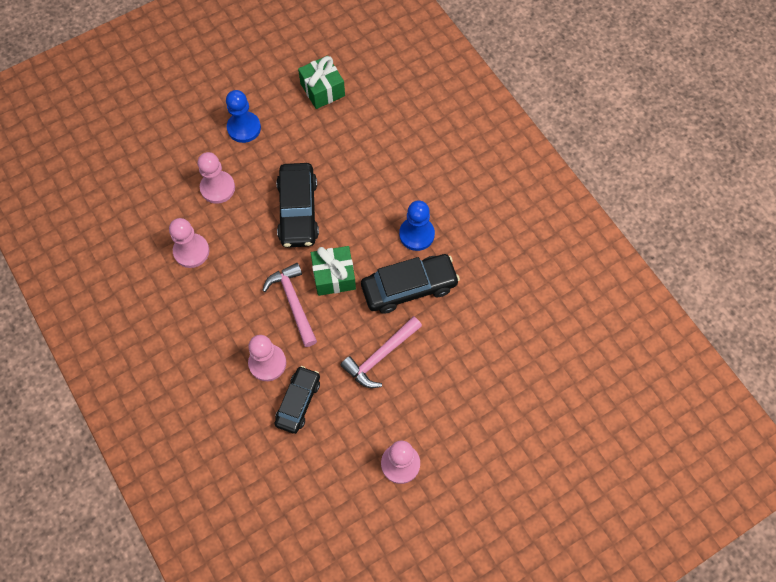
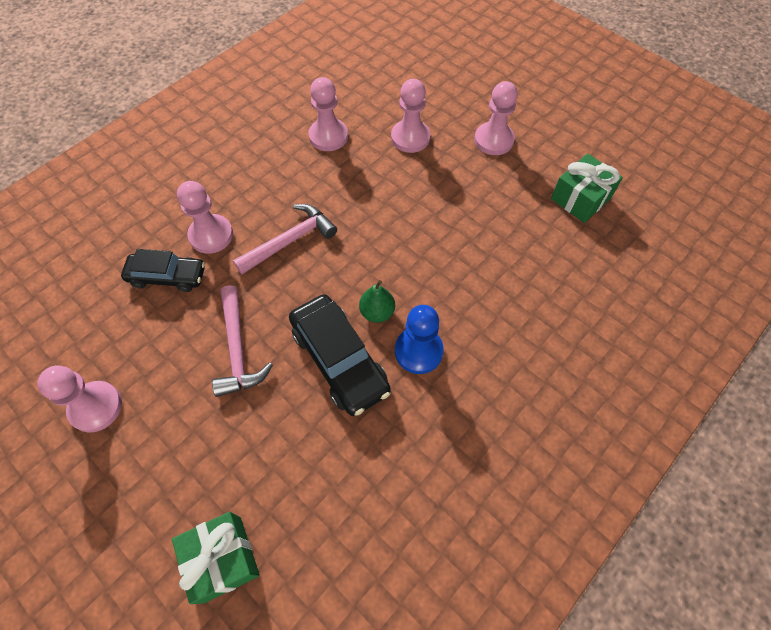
camera: 75 degrees right, 5 degrees down
(244, 128) = (493, 140): blue pawn -> pink pawn
(298, 211) = (408, 216): black car -> none
(334, 276) = (333, 272): green gift -> green gift (222, 558)
(378, 254) = (377, 312): none -> green pear
(380, 356) = (238, 349): pink hammer -> pink hammer turned 135 degrees counterclockwise

